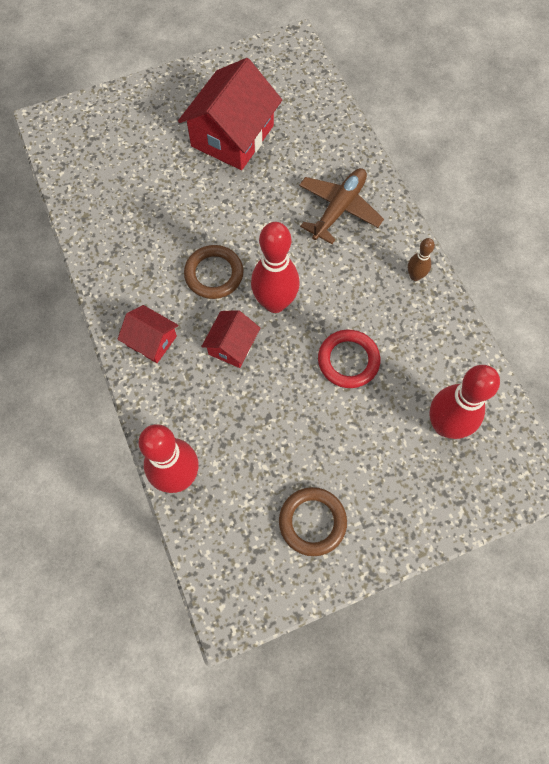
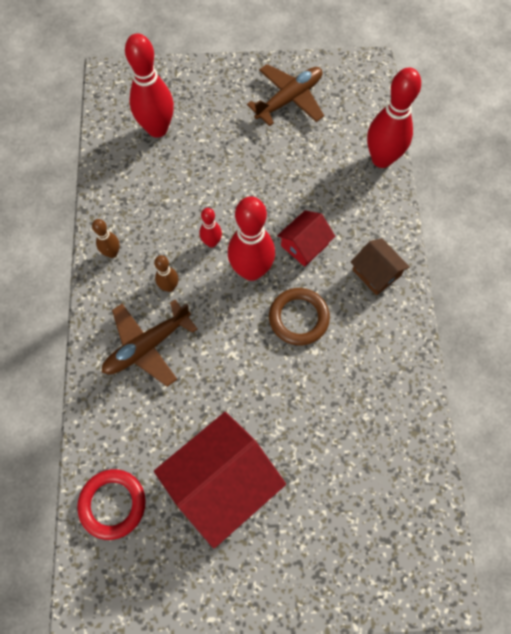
camera: 160 degrees left, 0 degrees up
(151, 340) = (376, 273): red house -> brown house
(312, 522) = (289, 99): brown ring -> brown plane
(325, 317) = (212, 242): none -> red bowling pin
(345, 263) = (169, 287): none -> brown bowling pin
(348, 360) = (209, 200): red ring -> red ring (112, 504)

